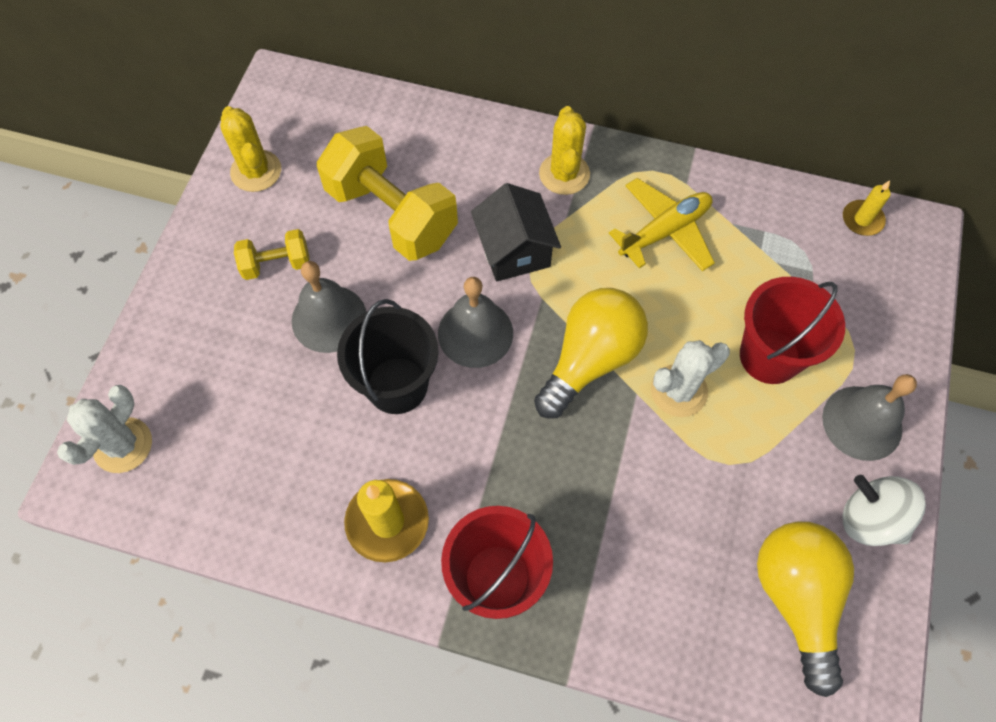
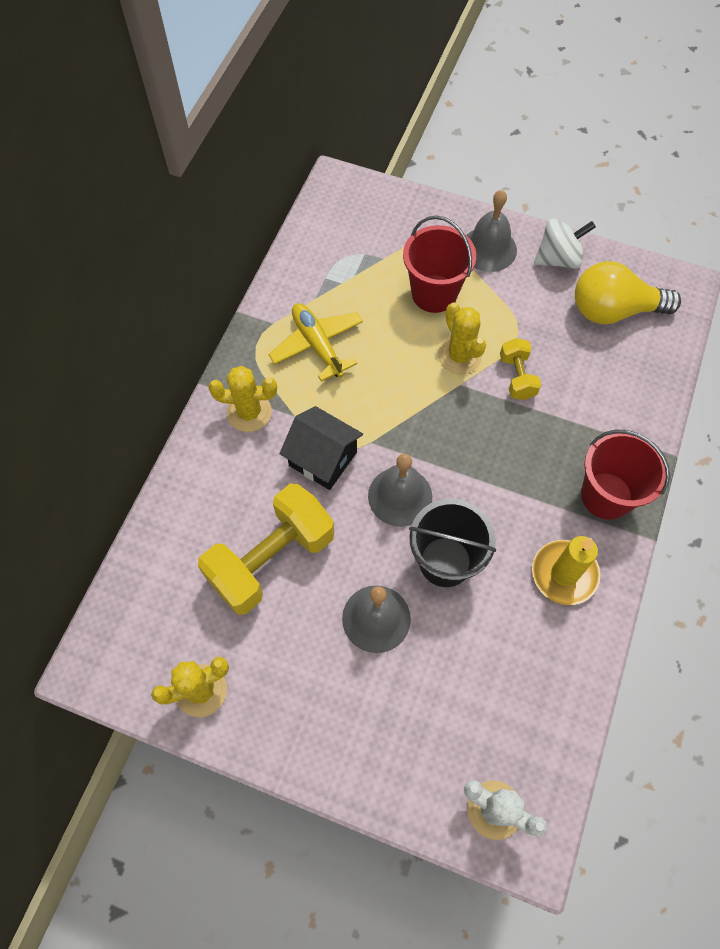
camera: 85 degrees left, 0 degrees up
(276, 264) = (313, 667): yellow dumbbell -> yellow dumbbell (517, 377)
(514, 251) = (323, 459): black house -> black house turned 45 degrees clockwise
(590, 360) = (430, 413): yellow light bulb -> none
(679, 391) = (459, 356): white cactus -> yellow cactus
(862, 220) = (323, 214): yellow candle -> none
(870, 519) = (558, 259): white spinning top -> white spinning top turned 150 degrees counterclockwise

